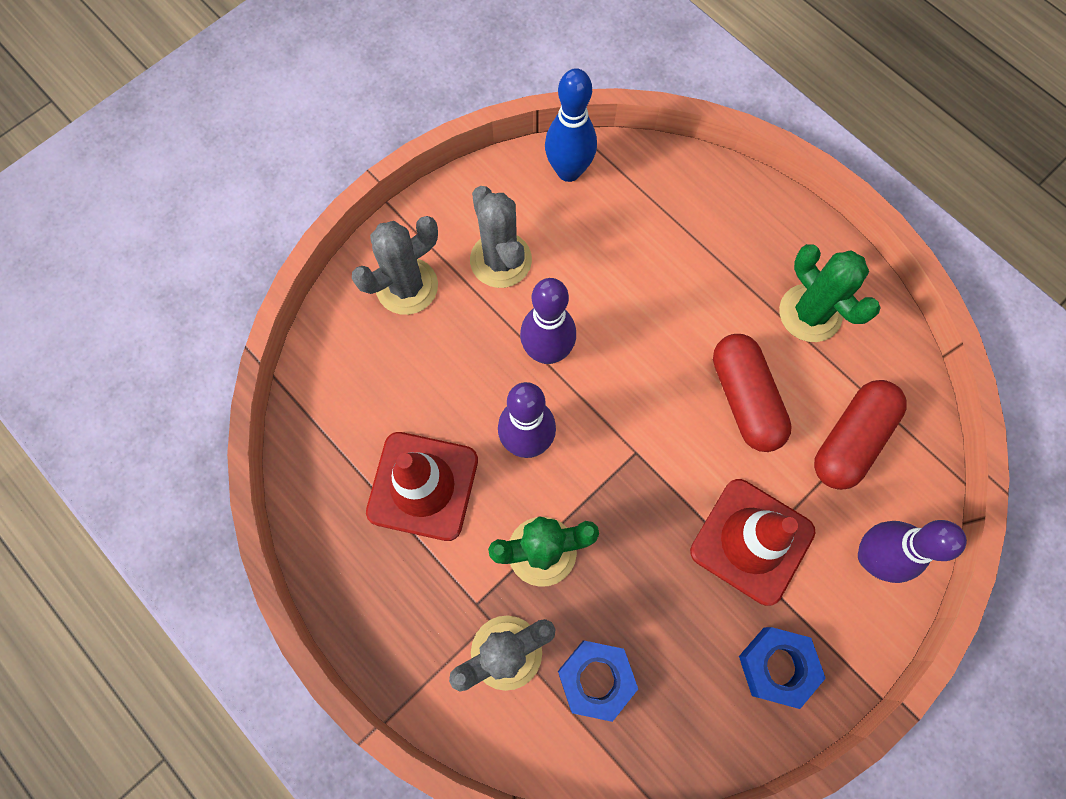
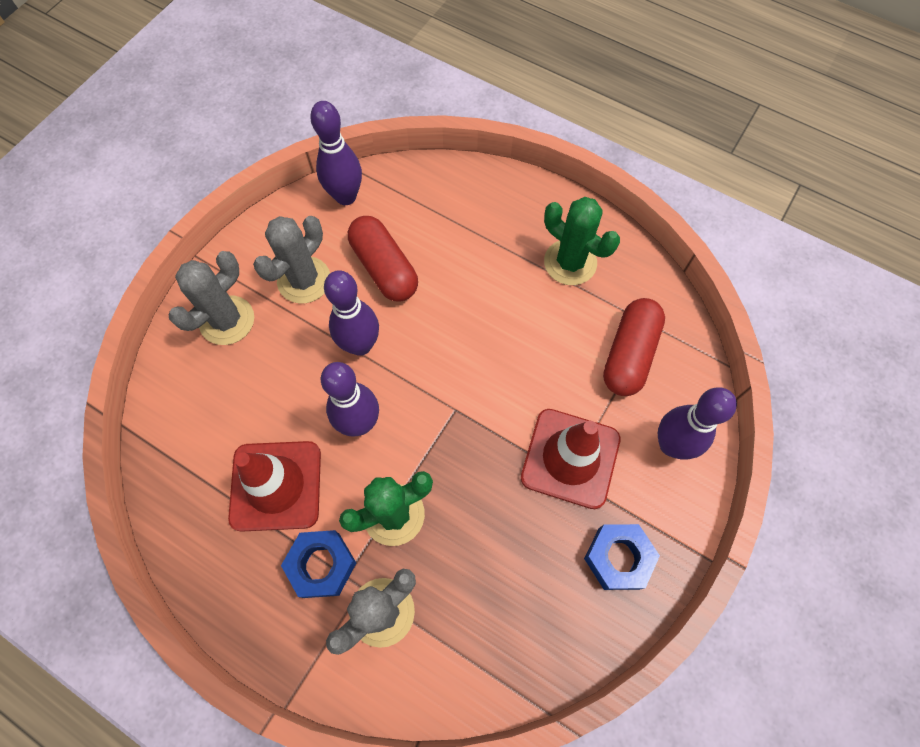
camera: 15 degrees left, 5 degrees down
(501, 260) = (304, 280): grey cactus -> grey cactus turned 75 degrees clockwise
(568, 171) = (346, 196): blue bowling pin -> purple bowling pin
(596, 679) = (466, 613): blue nut -> blue nut (322, 565)
(745, 399) = (535, 343): red capsule -> red capsule (384, 268)

